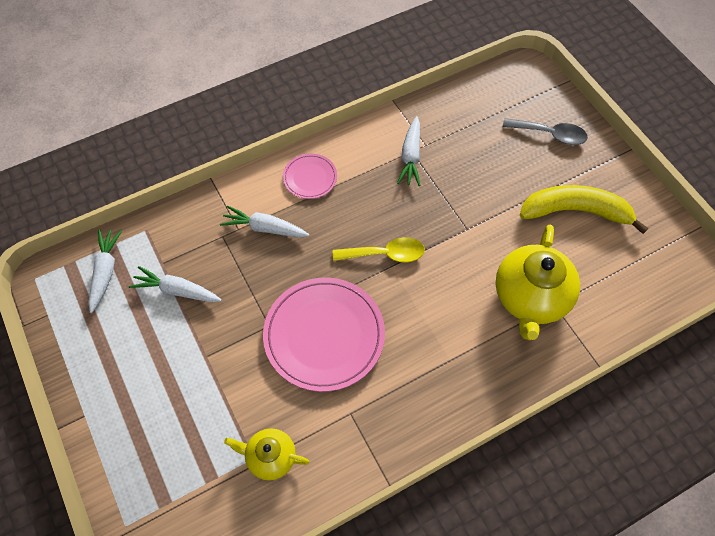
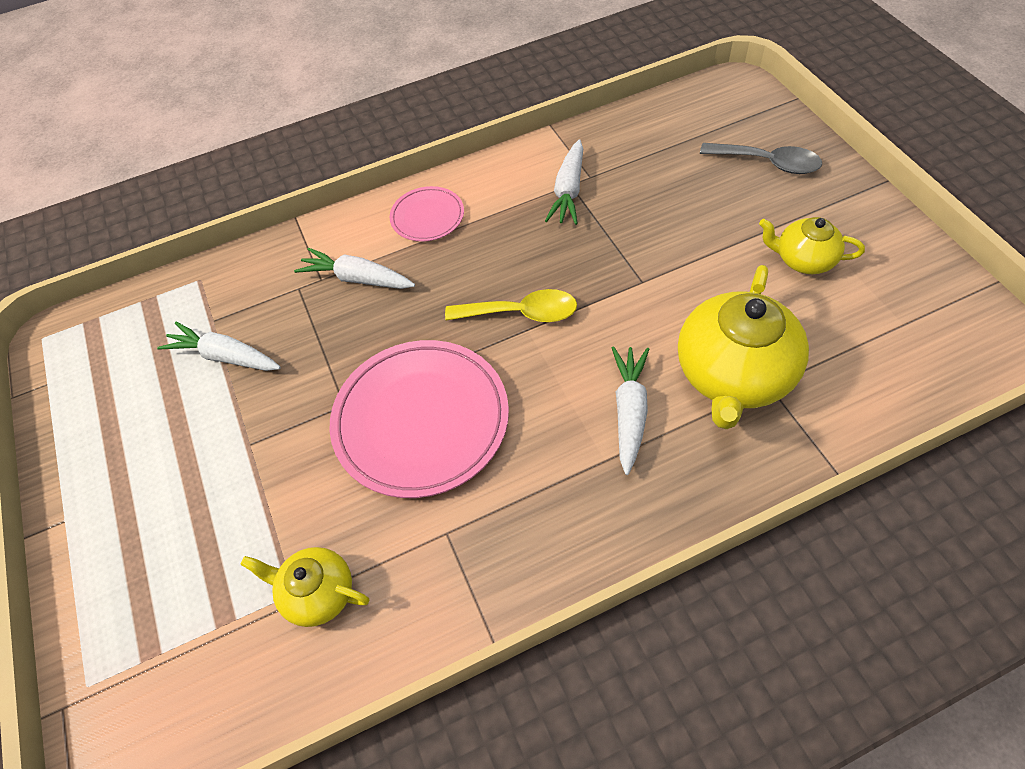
camera: 10 degrees right, 5 degrees down
(105, 272) = (135, 331): white carrot -> white carrot (629, 412)
(575, 211) = (803, 259): yellow banana -> yellow teapot

